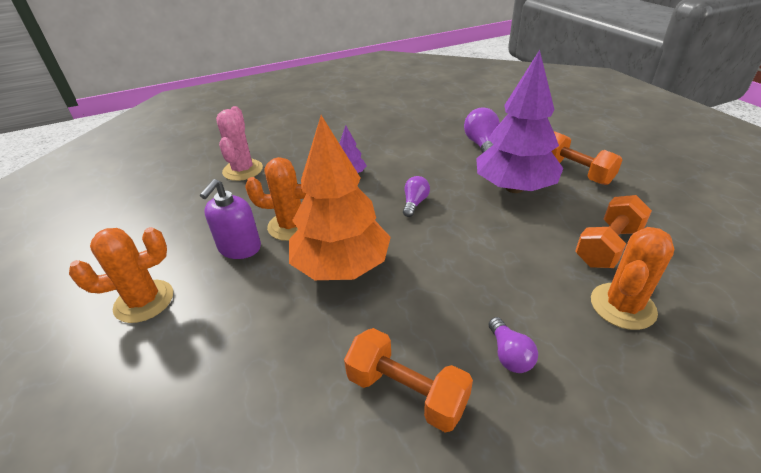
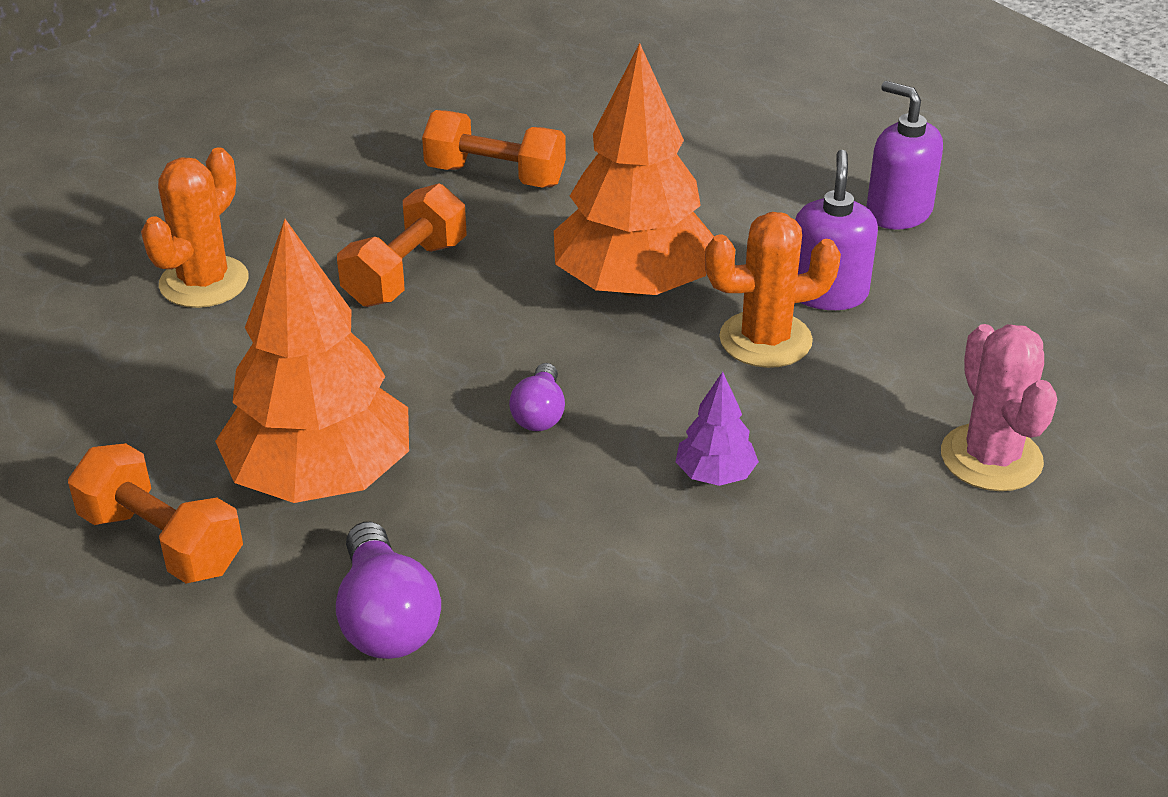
camera: 165 degrees right, 0 degrees up
(144, 301) = (898, 212): orange cactus -> purple soap dispenser
(509, 354) = (374, 217): purple light bulb -> none
(514, 188) = (320, 477): purple tree -> orange tree
(607, 246) = (179, 366): orange dumbbell -> orange dumbbell (406, 273)

